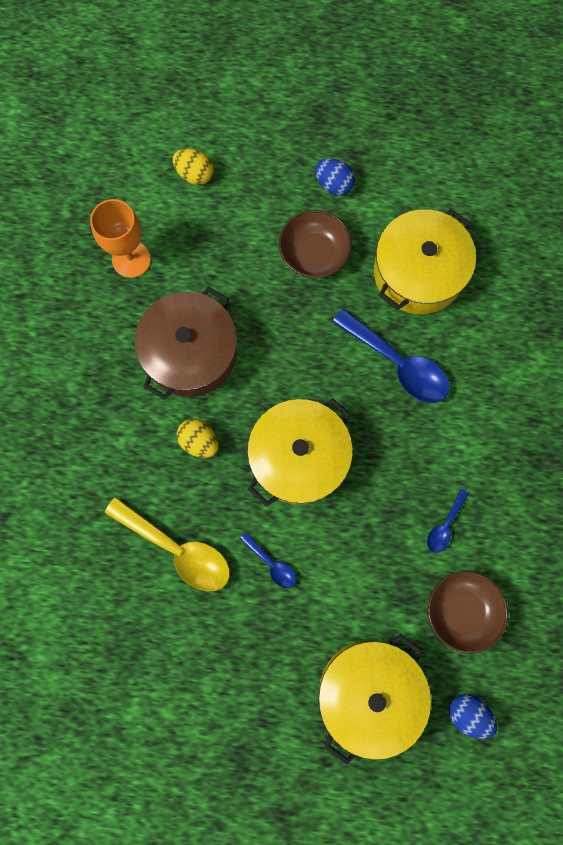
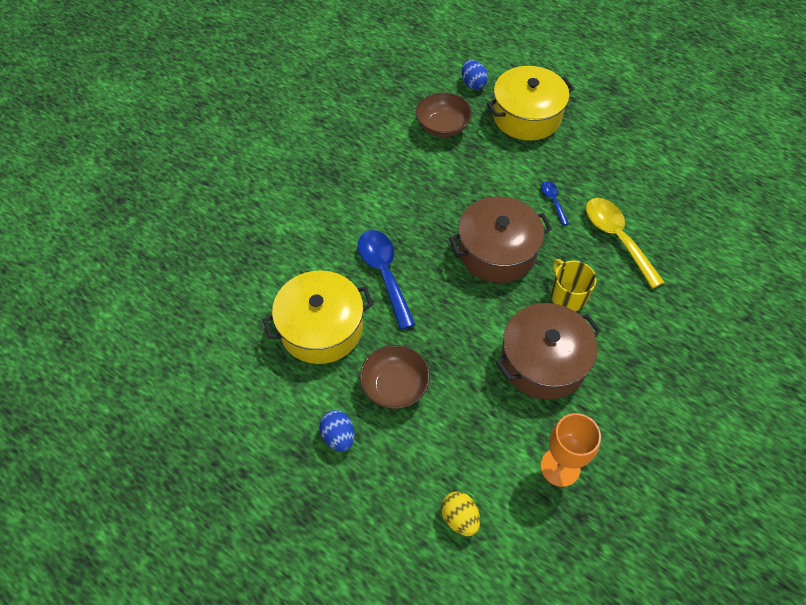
camera: 150 degrees left, 20 degrees down
(199, 441) = (568, 296): yellow egg -> yellow mug
(299, 457) = (497, 251): yellow pot -> brown pot
(445, 526) = (421, 169): blue spoon -> none

